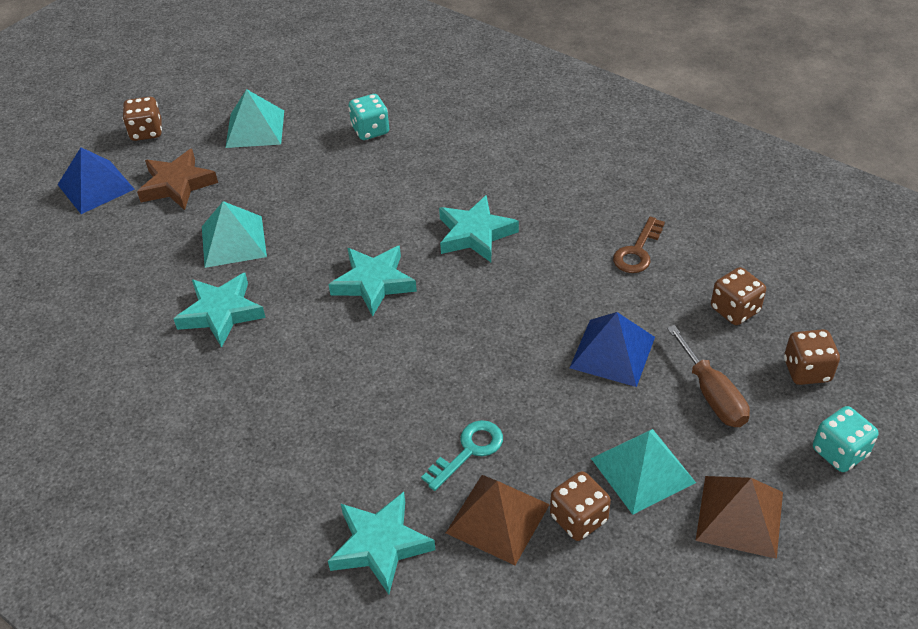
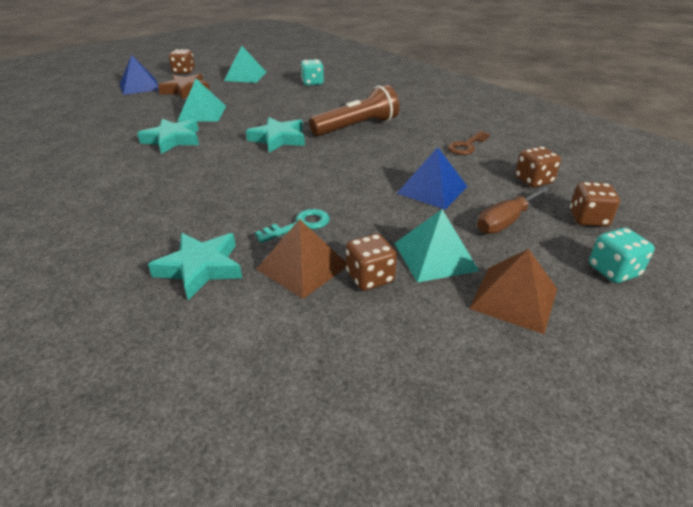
camera: 10 degrees right, 10 degrees down
(475, 234) = (357, 127): turquoise star -> brown flashlight
(712, 394) = (505, 221): brown screwdriver -> brown screwdriver turned 60 degrees clockwise

